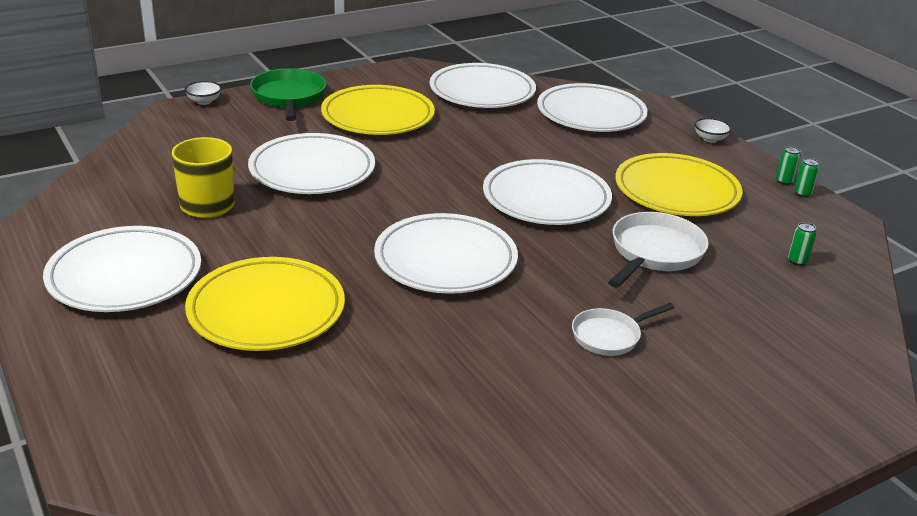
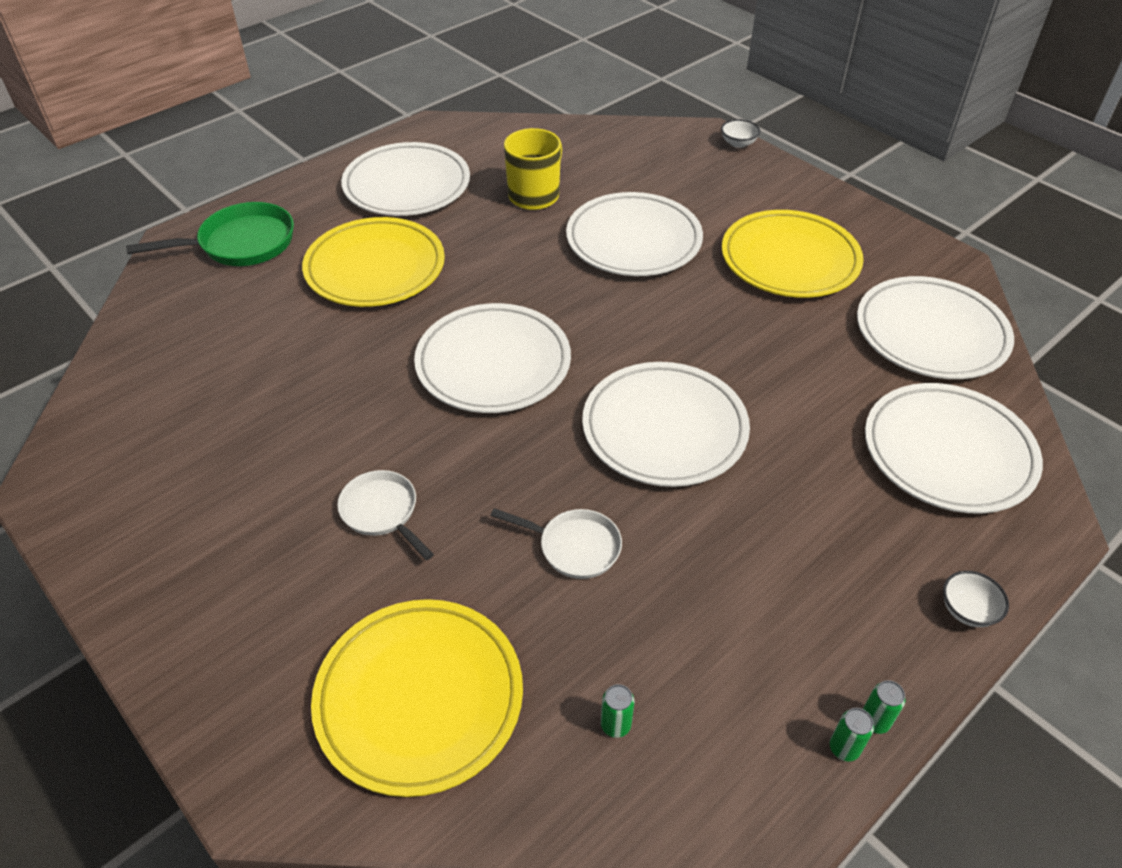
camera: 80 degrees right, 15 degrees up
(289, 97) = (789, 190): green pan -> green pan (241, 244)
(654, 253) = (574, 547): white pan -> white pan, size x0.64
(676, 191) = (757, 567): yellow plate -> yellow plate (419, 698)

